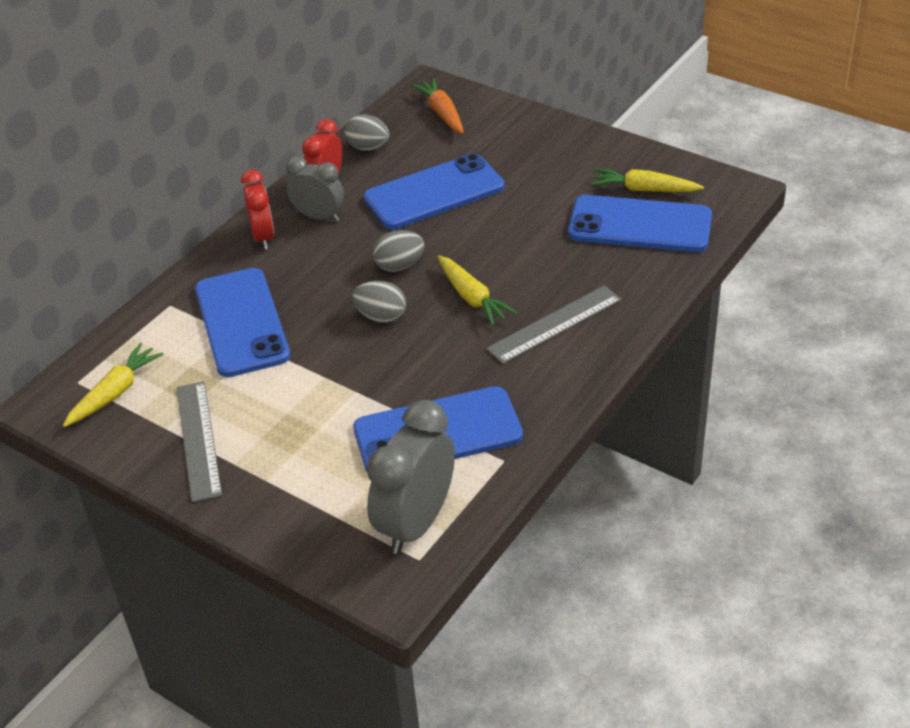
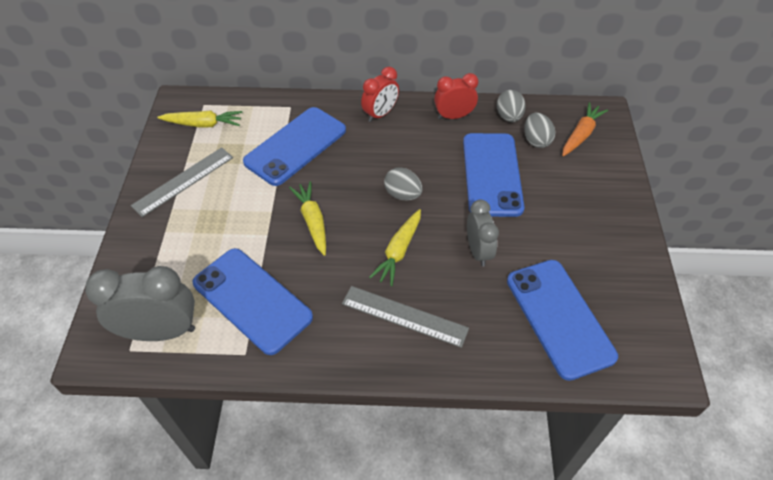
camera: 55 degrees right, 10 degrees up
(319, 217) = (419, 129): grey clock -> grey clock (478, 251)
(381, 316) = (346, 211): grey egg -> grey egg (536, 140)
(434, 193) = (491, 174): blue phone -> blue phone turned 60 degrees clockwise
(644, 190) = (605, 300): yellow carrot -> yellow carrot (312, 221)

